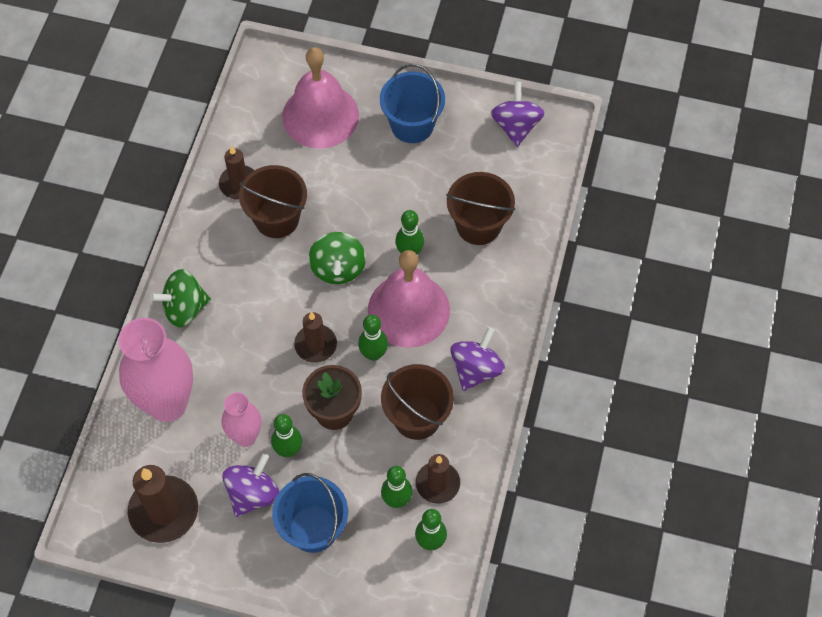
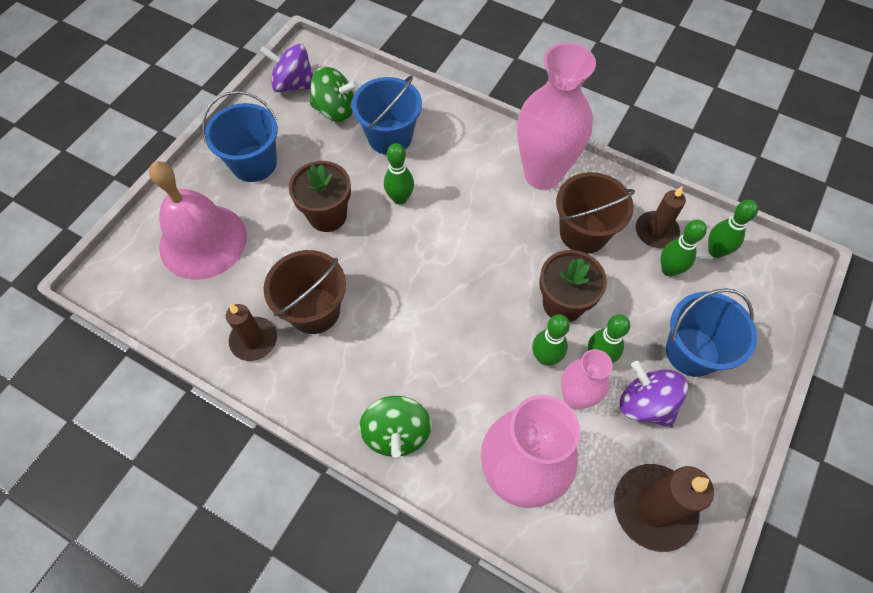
camera: 75 degrees left, 0 degrees up
(315, 345) = (481, 305): brown candle -> none
(338, 268) = (397, 265): green spinning top -> green spinning top (335, 110)
(373, 200) = (327, 215): none -> brown flower pot
(373, 354) = (505, 254): green bowling pin -> green bowling pin (545, 357)
(408, 310) = (464, 213): pink bell -> none
(476, 369) = (542, 174): purple spinning top -> pink vase
(478, 225) = (390, 137): brown bucket -> blue bucket

